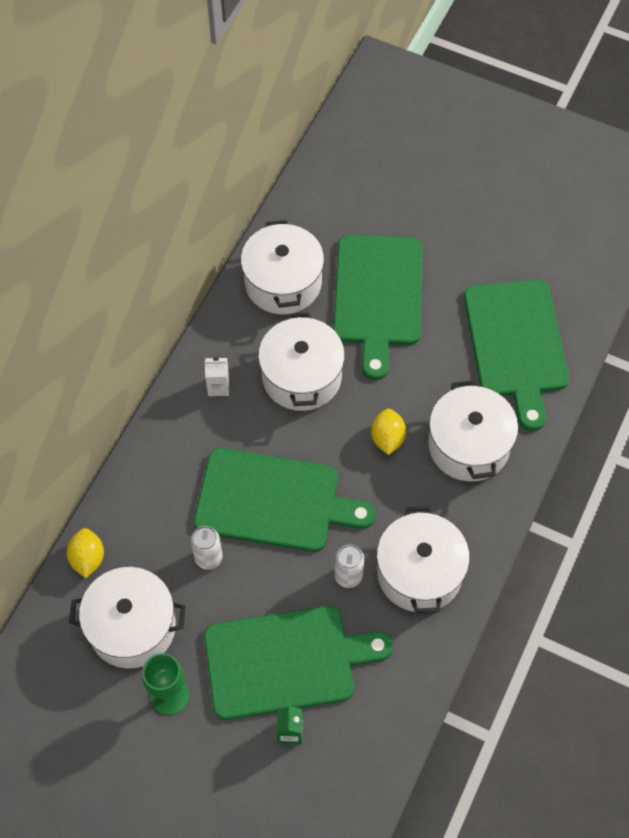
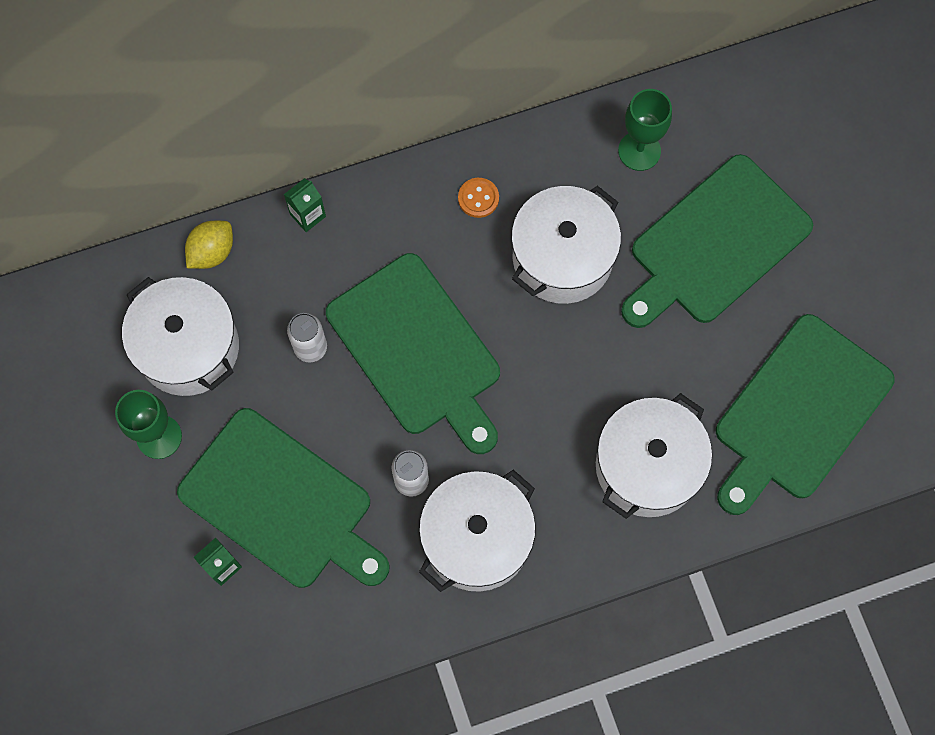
camera: 45 degrees right, 10 degrees up
(125, 485) = (308, 215): none -> green carton
(218, 386) = (478, 198): white carton -> orange button
(283, 282) = (639, 151): white pot -> green goblet
(387, 438) = (579, 388): yellow lemon -> none

